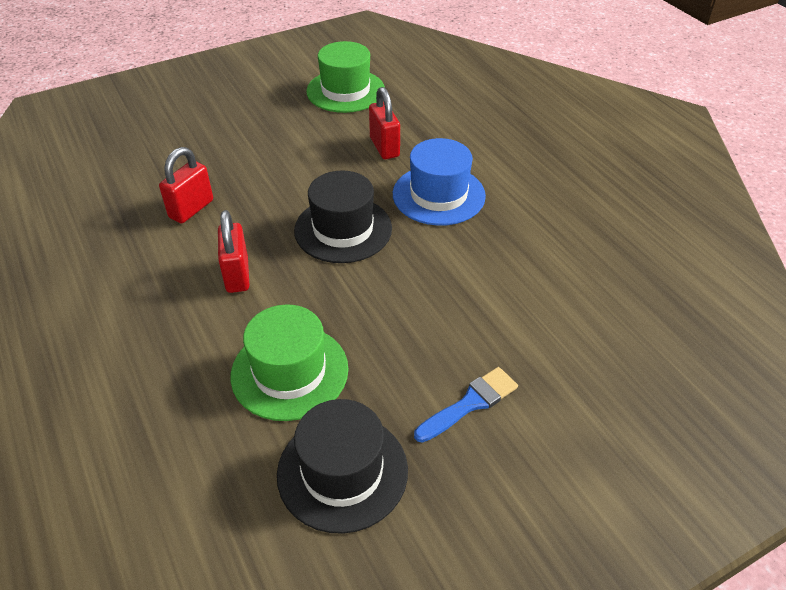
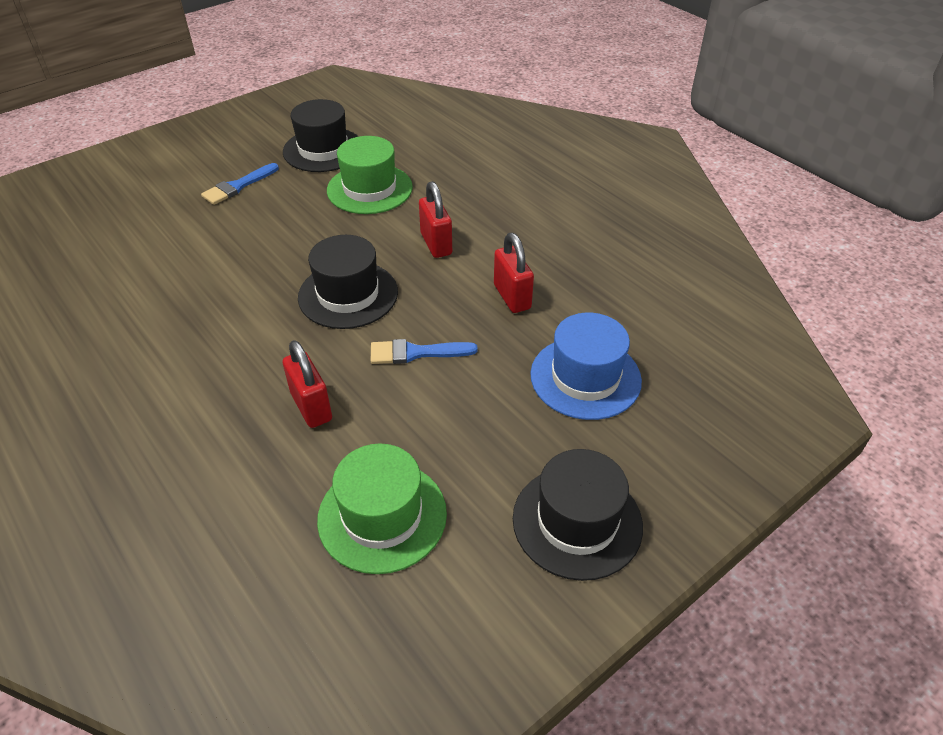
camera: 170 degrees right, 0 degrees up
(191, 209) = (512, 297): red padlock -> red padlock turned 45 degrees counterclockwise
(233, 78) = (577, 521): none -> black hat
(295, 173) = (416, 353): none -> blue brush
(438, 195) = (245, 345): blue hat -> blue hat (585, 377)

